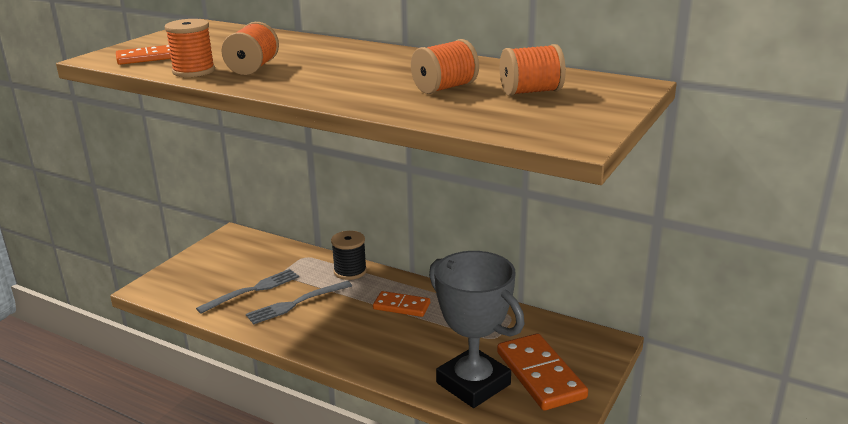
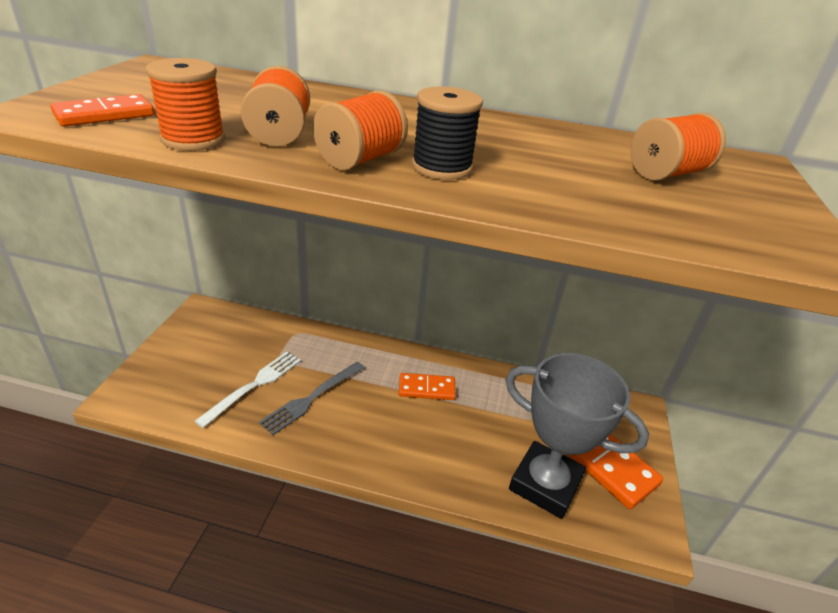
camera: 20 degrees left, 10 degrees up
(253, 290) = (254, 385): grey fork -> white fork
(350, 271) = (353, 348): black spool -> black spool (442, 167)
(445, 88) = (562, 168): orange spool -> orange spool (360, 159)

